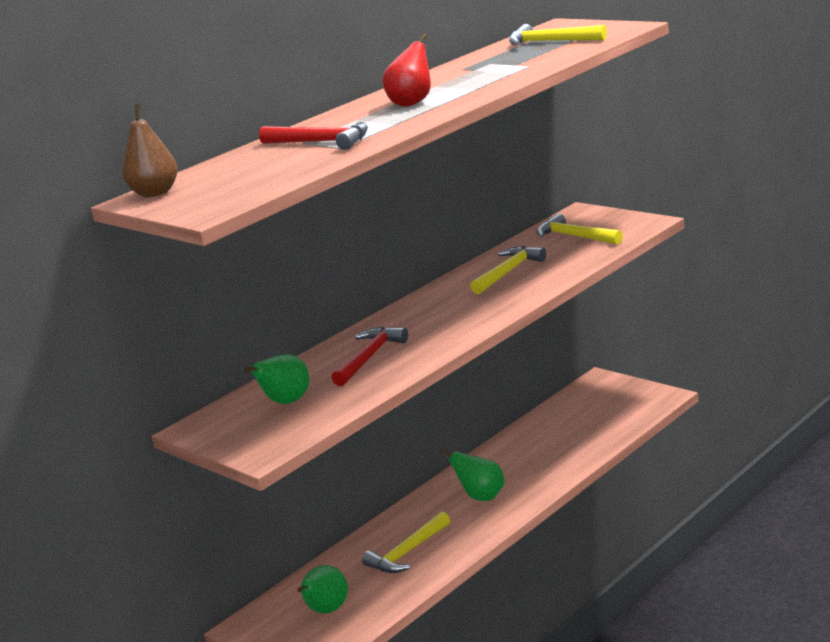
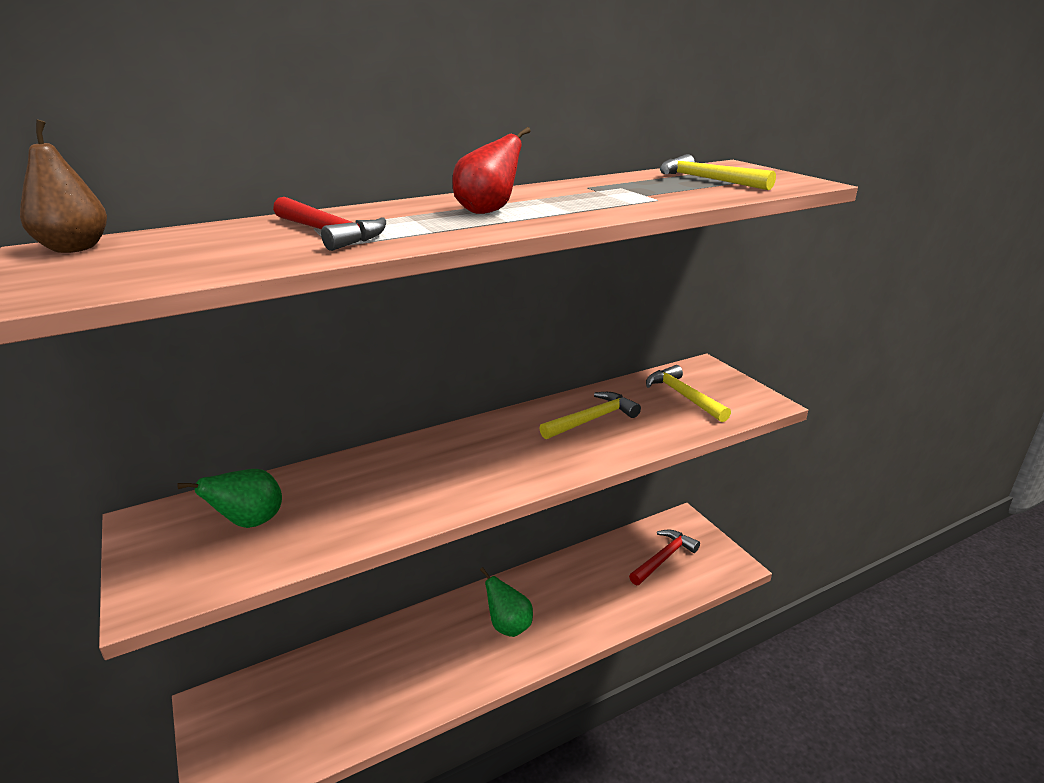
camera: 15 degrees right, 5 degrees up
(326, 610) = (284, 721): green pear -> none
(369, 357) = (379, 488): red hammer -> red hammer (664, 558)
(407, 552) = (402, 672): yellow hammer -> none

